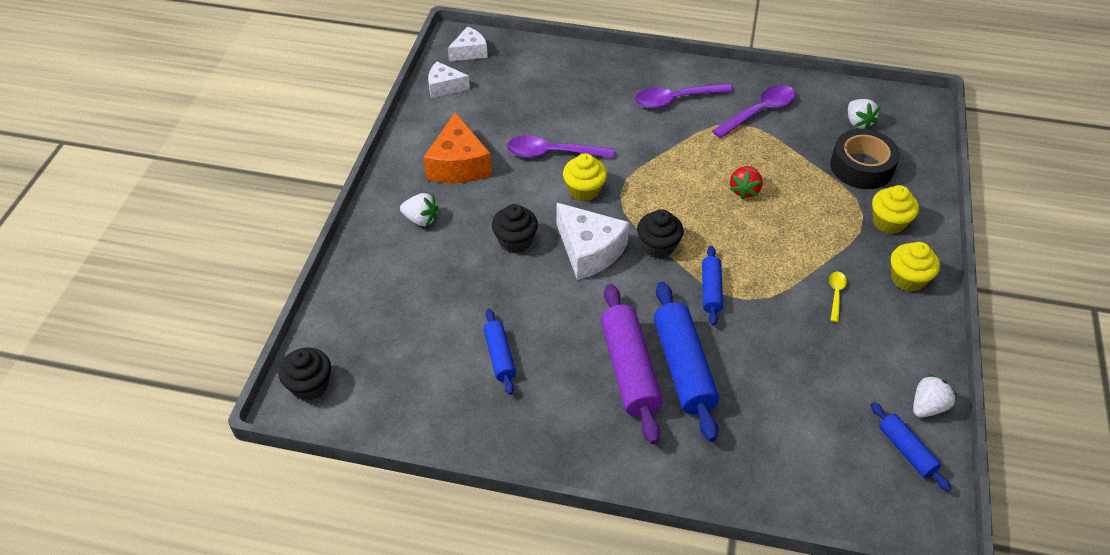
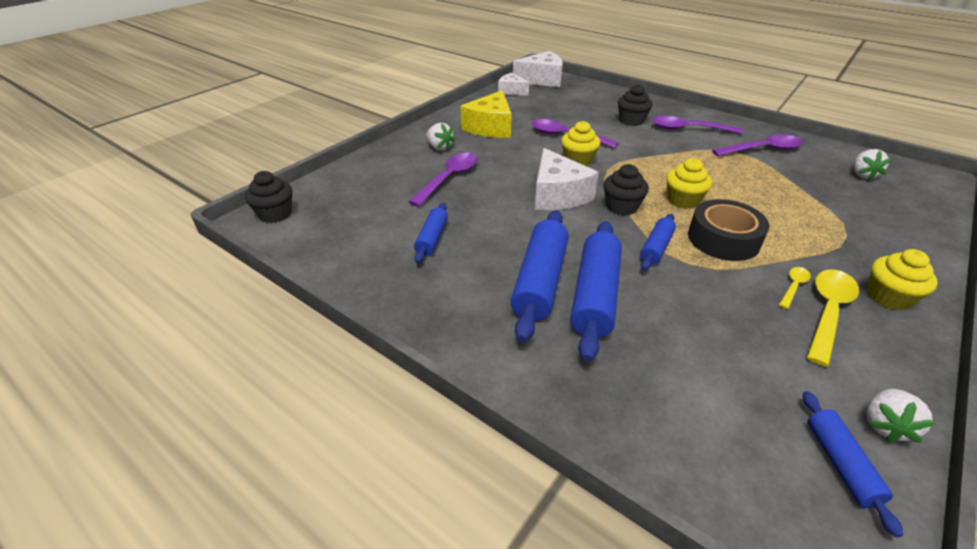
camera: 25 degrees right, 10 degrees down
(458, 165) = (490, 127): orange cheese -> yellow cheese
(463, 266) = (449, 179): none -> purple spoon
(469, 52) = (542, 80): white cheese -> white cheese, size x1.65
(515, 241) = (501, 175): black cupcake -> black cupcake (631, 121)
(629, 370) = (540, 281): purple rolling pin -> blue rolling pin
(744, 190) = (725, 191): red strawberry -> none
(861, 167) = (856, 203): black tape -> black tape (723, 239)
(868, 313) = (827, 312): none -> yellow spoon
(889, 222) = (876, 248): yellow cupcake -> yellow cupcake (683, 200)
(927, 406) = (885, 425): white strawberry -> white strawberry turned 135 degrees clockwise

